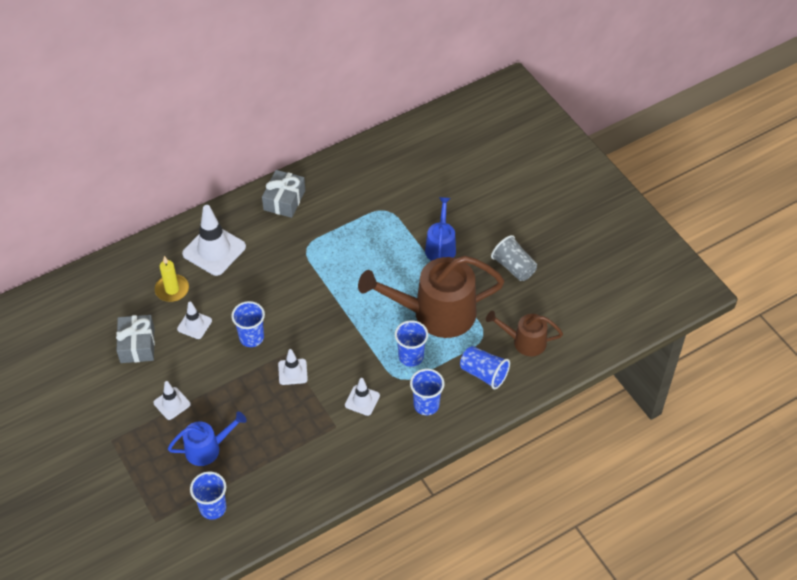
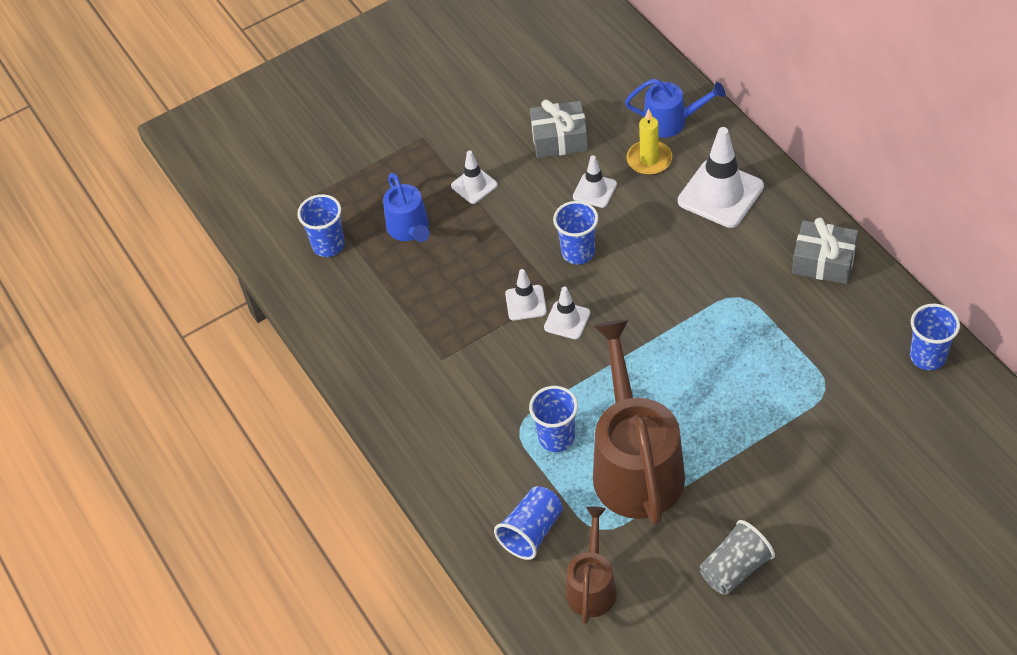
camera: 95 degrees right, 0 degrees up
(362, 400) = (483, 385): white traffic cone -> white traffic cone (567, 320)
(426, 405) = (476, 461): blue cup -> blue cup (927, 357)
(441, 246) = (763, 465): blue watering can -> blue watering can (671, 122)

